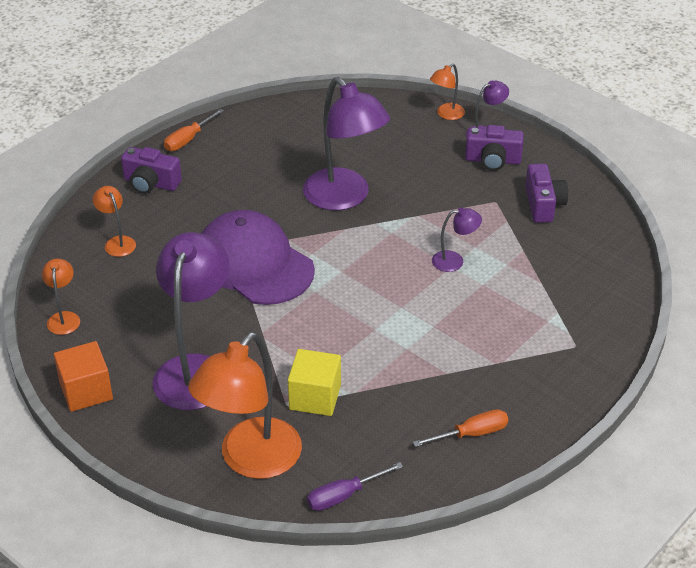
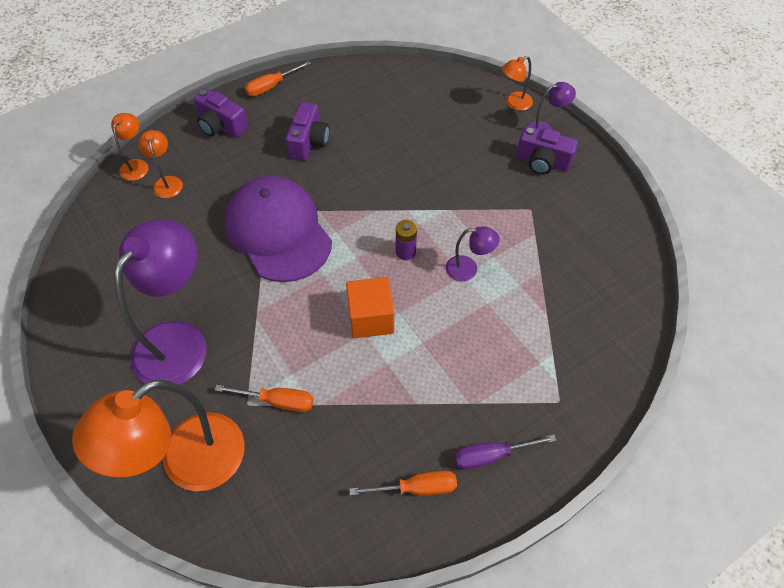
camera: 15 degrees right, 15 degrees up
(64, 318) = (88, 254): orange lamp -> orange lamp (136, 165)
(86, 391) = (72, 341): orange cube -> orange cube (371, 318)
(315, 397) = (277, 401): yellow cube -> orange screwdriver
(344, 198) = (388, 176): purple lamp -> none
(344, 496) = (261, 534): purple screwdriver -> purple screwdriver (491, 455)
(388, 258) = (405, 252): none -> purple battery
(543, 204) = (577, 222): purple camera -> purple camera (308, 142)

